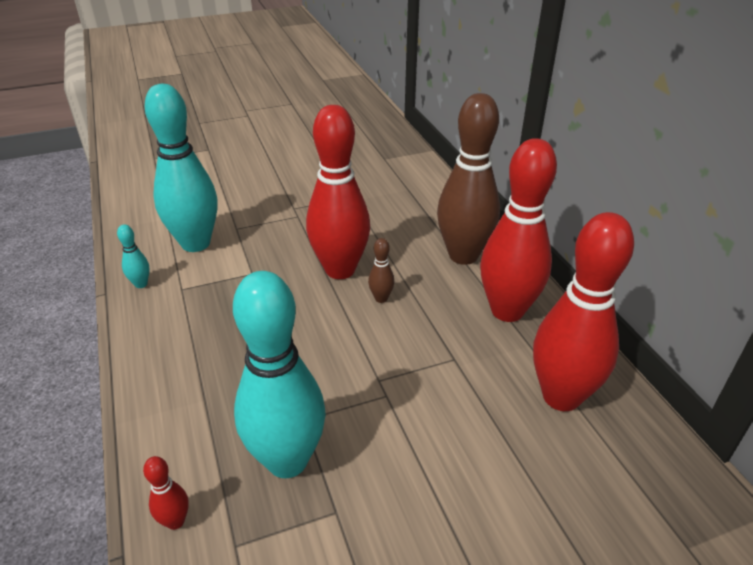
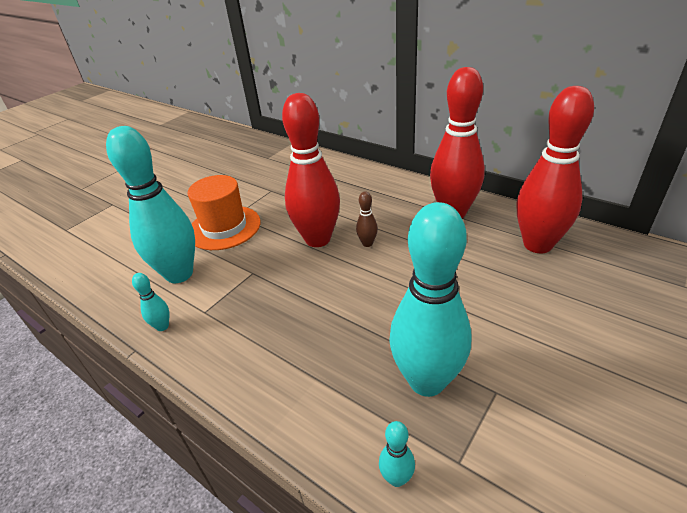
camera: 30 degrees left, 0 degrees up
(175, 521) = (396, 478): red bowling pin -> turquoise bowling pin
(272, 216) = (224, 227): none -> orange hat
(463, 255) = (389, 194): brown bowling pin -> none

